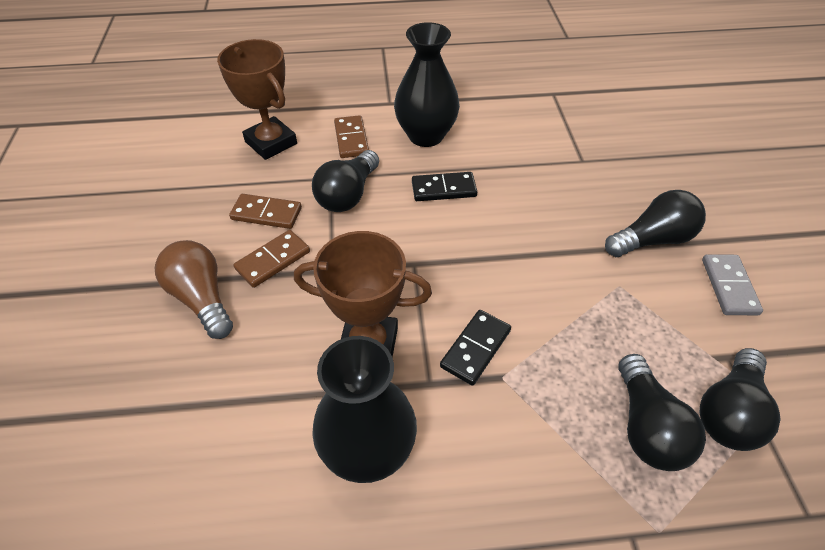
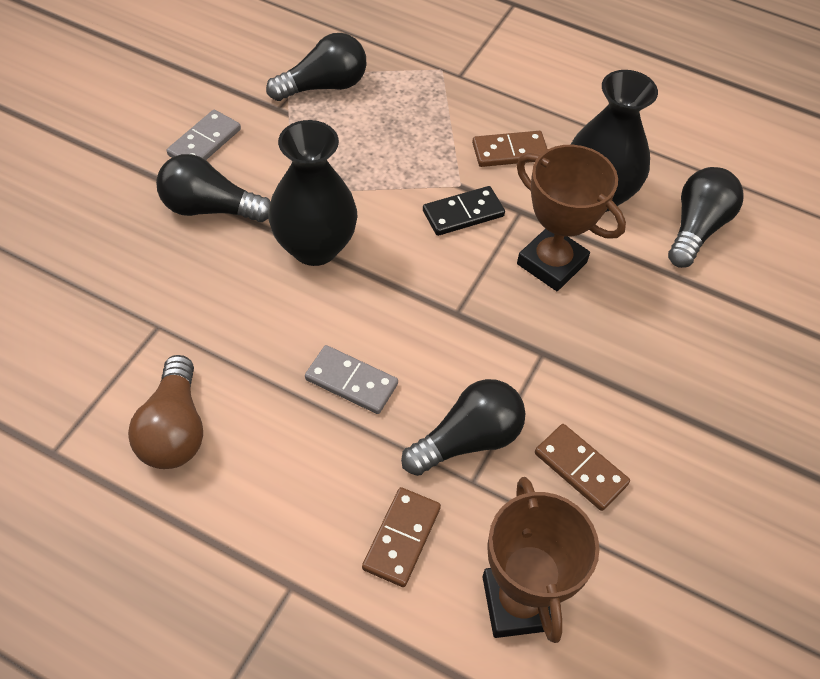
camera: 150 degrees left, 5 degrees up
(201, 299) = (692, 394): brown light bulb -> brown light bulb (174, 429)
(273, 260) = (600, 398): brown domino -> brown domino (509, 151)
(426, 136) = (298, 481): black vase -> black vase (315, 247)
(443, 189) = (351, 382): black domino -> grey domino
(647, 427) = (388, 108): black light bulb -> black light bulb (696, 228)

